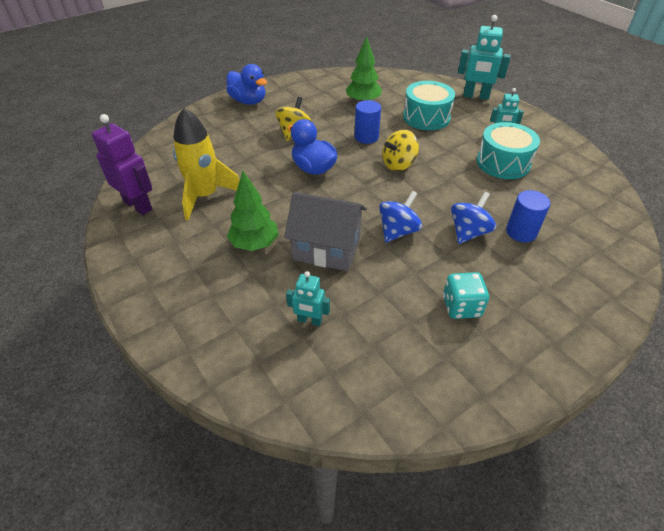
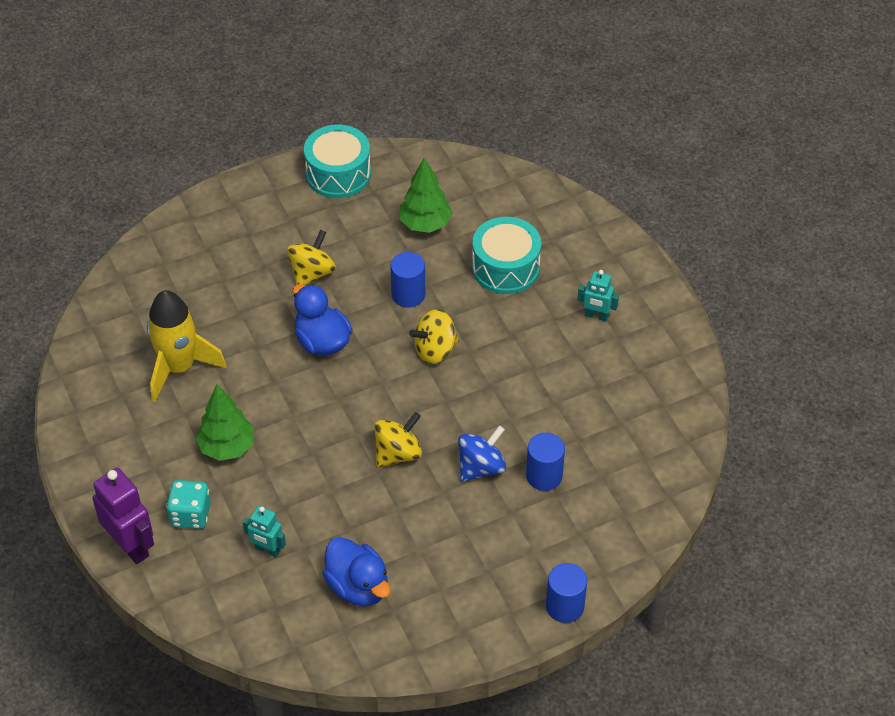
camera: 10 degrees right, 5 degrees up
(138, 205) = (97, 371): purple robot -> purple robot (131, 546)
(248, 101) = (260, 200): blue duck -> blue duck (358, 586)
(326, 249) = (308, 465): grey house -> none
(398, 231) = (398, 453): blue spinning top -> yellow spinning top
(461, 307) = (432, 558): turquoise dice -> turquoise dice (191, 515)
(475, 96) = (596, 233): turquoise robot -> none
(503, 163) = (575, 366): turquoise drum -> turquoise drum (338, 174)
(599, 330) = (565, 606): none -> blue cylinder

